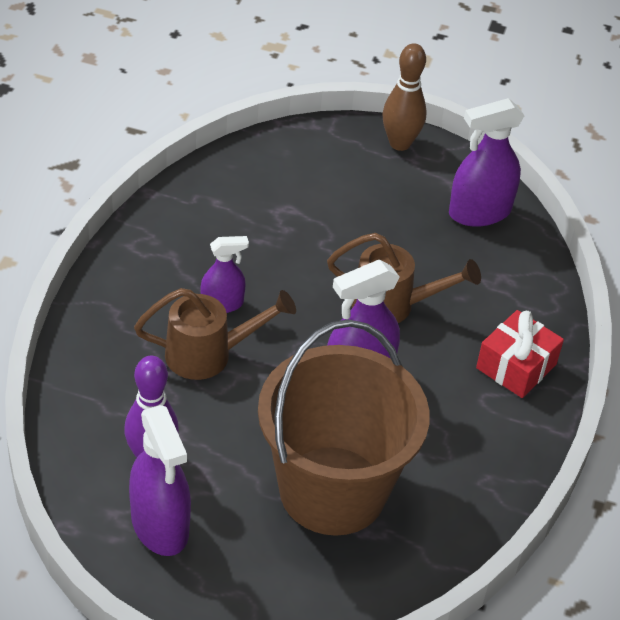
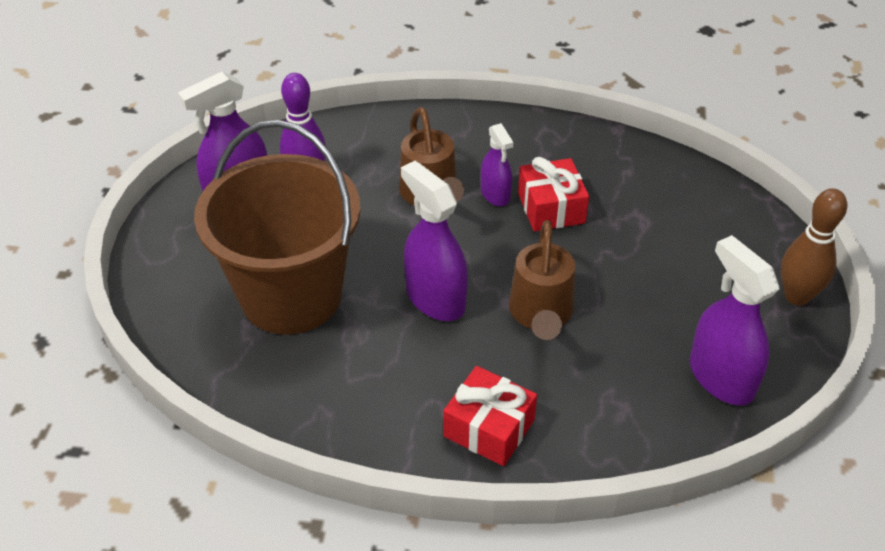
camera: 85 degrees right, 0 degrees up
(253, 267) = (551, 208): none -> red gift

